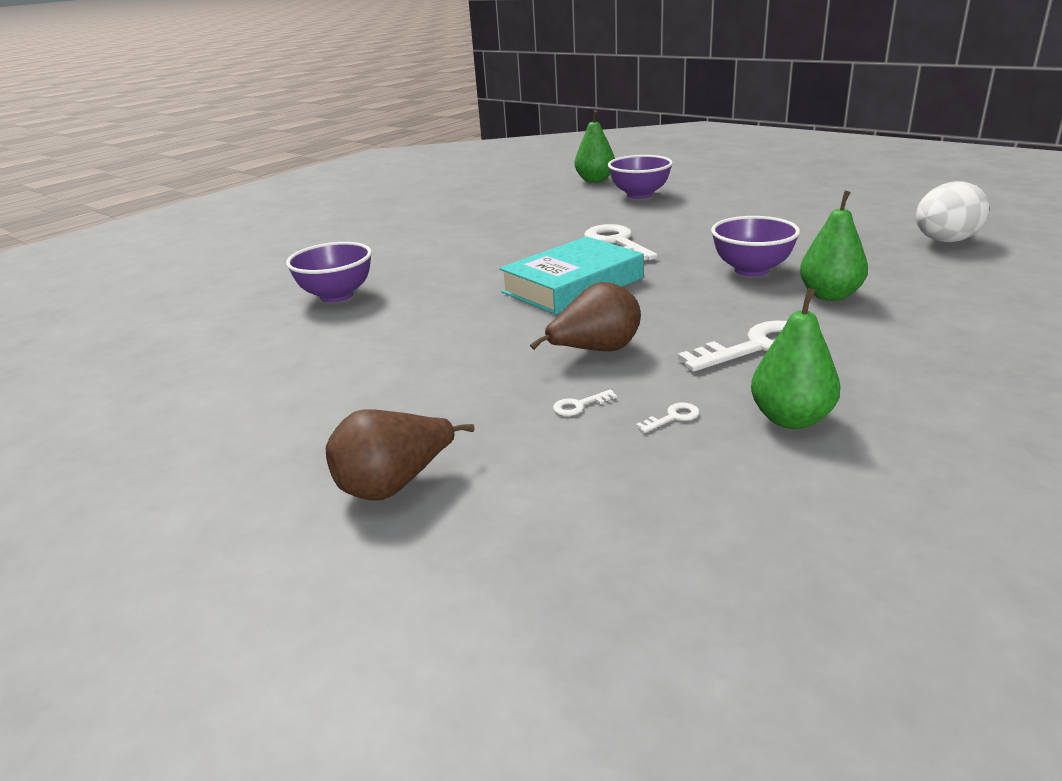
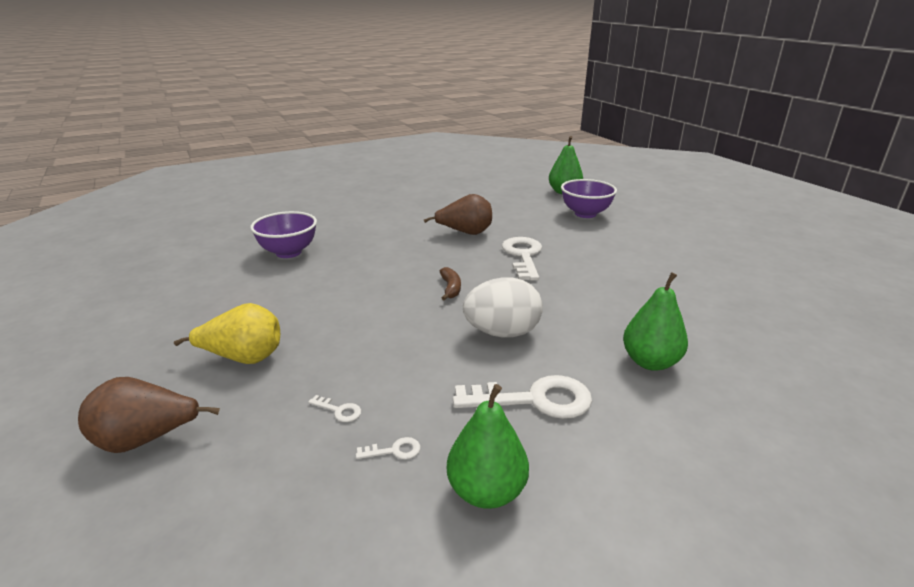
camera: 20 degrees right, 0 degrees up
(414, 395) = (244, 358): none -> yellow pear
(572, 285) = (450, 288): turquoise book -> brown banana
(579, 405) = (339, 410): white key -> white key turned 150 degrees counterclockwise
(595, 351) = (404, 359): brown pear -> brown pear (465, 233)
(751, 270) = (606, 314): purple bowl -> none
(945, 241) = (820, 332): white egg -> white egg (502, 333)

